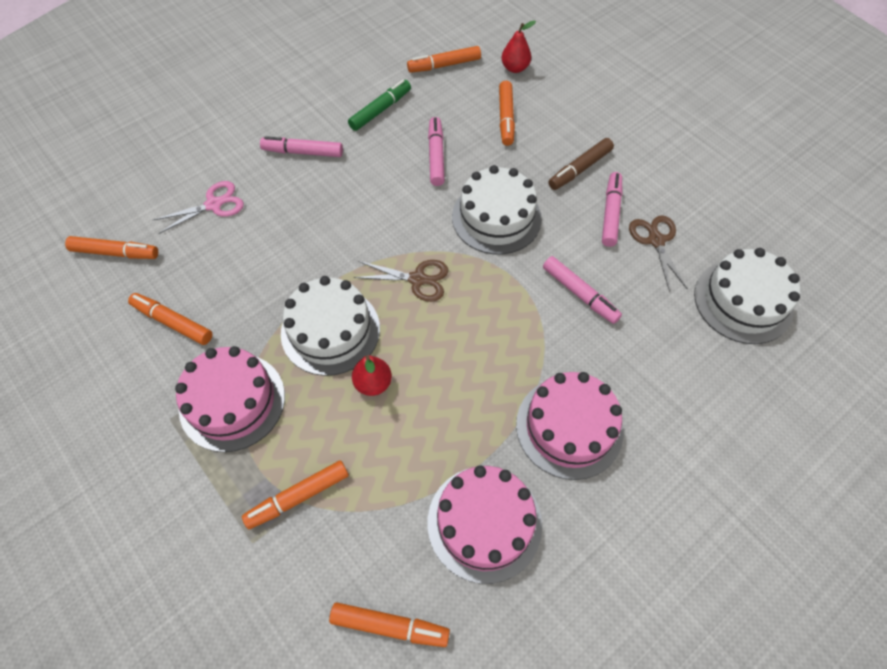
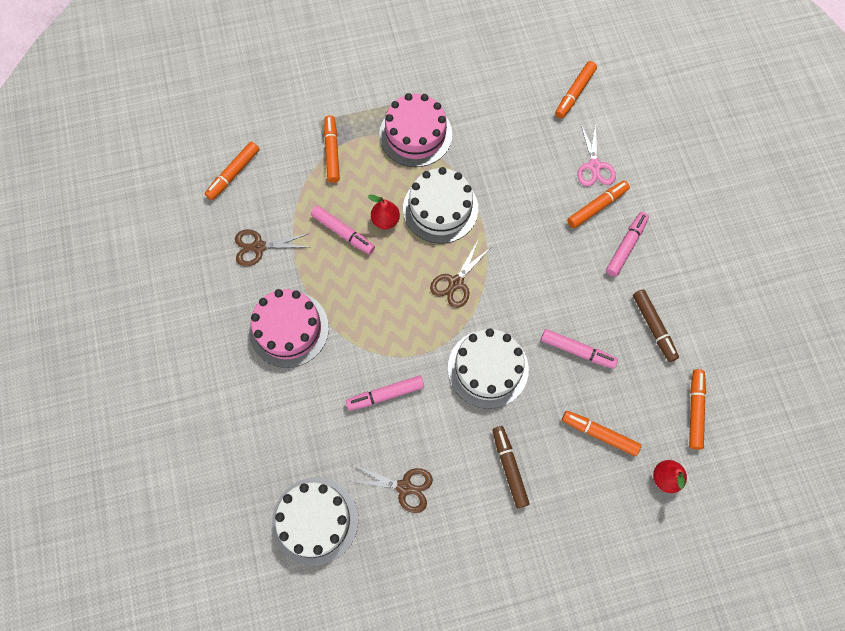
camera: 115 degrees right, 10 degrees up
(173, 322) = (495, 115): orange marker -> orange marker (597, 207)
(380, 110) = (653, 327): green marker -> brown marker
(484, 523) = (259, 247): pink cake -> brown scissors
(610, 213) = (449, 466): pink marker -> pink marker (343, 232)

